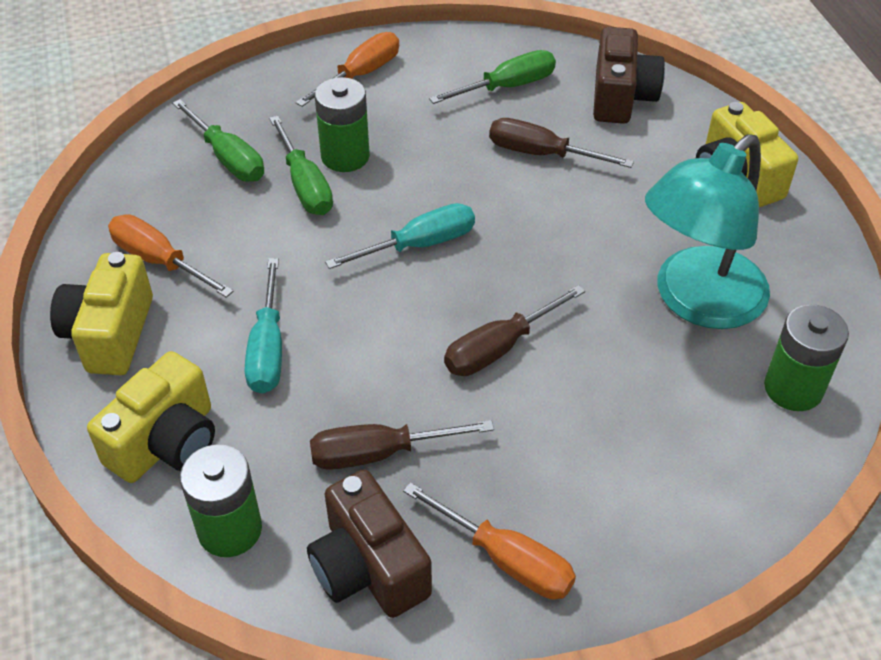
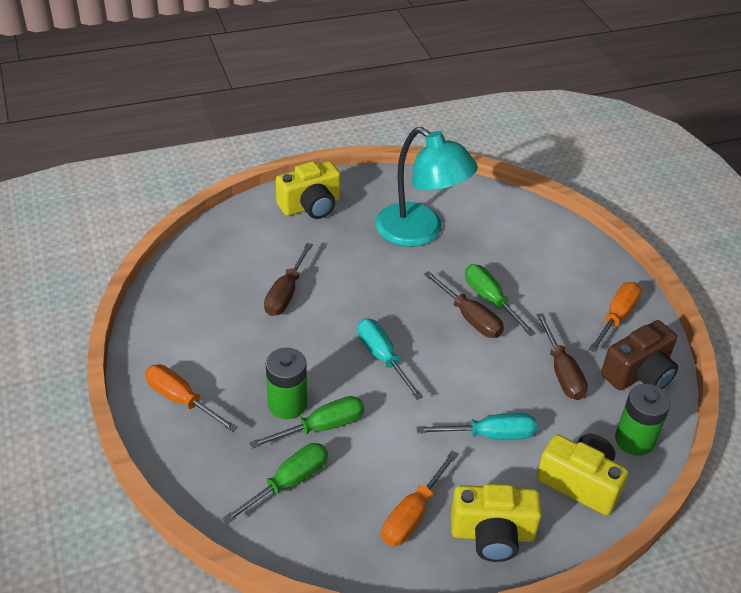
camera: 95 degrees left, 5 degrees down
(508, 86) = (206, 309): green screwdriver -> green screwdriver (490, 299)
(621, 97) = (224, 250): brown camera -> none
(793, 388) = (479, 203): green battery -> none

